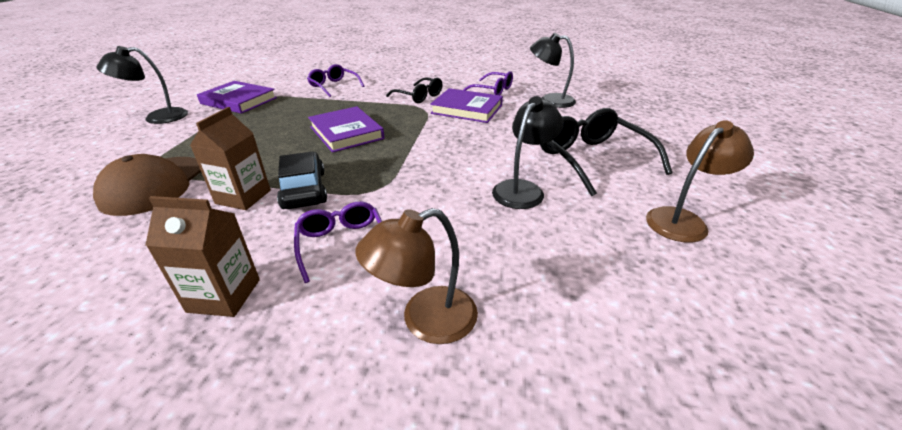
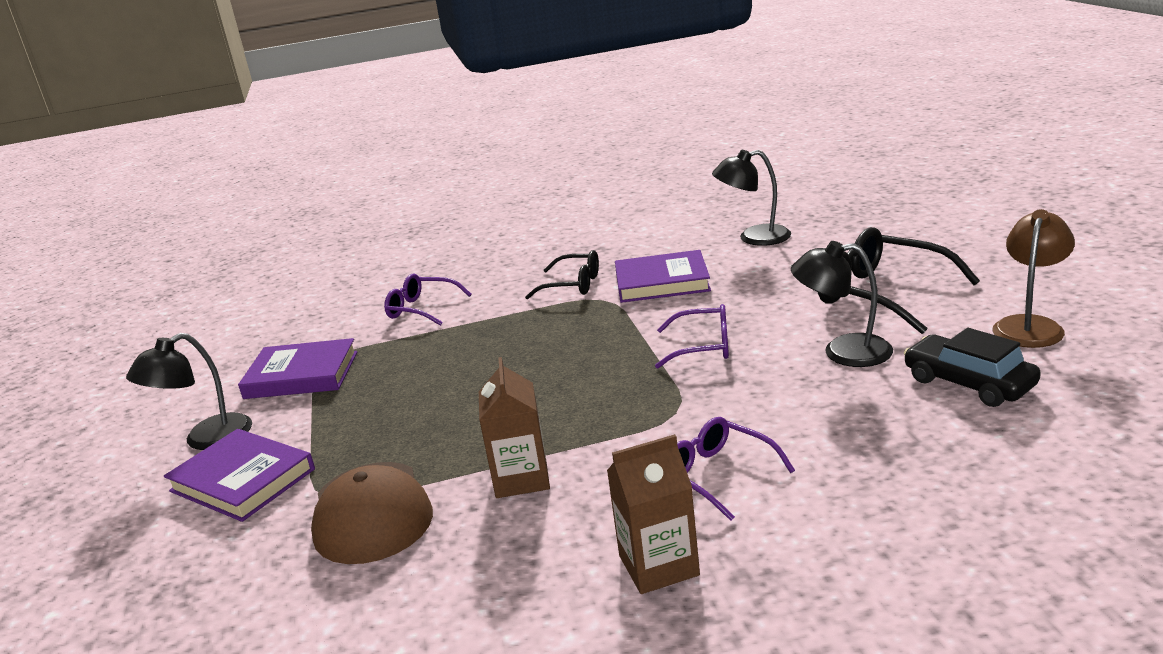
camera: 20 degrees left, 10 degrees down
(304, 190) = (588, 443): black car -> black car (969, 383)
(346, 133) = (540, 363): purple book -> purple book (242, 480)
(425, 320) = (890, 500): brown lamp -> none
(492, 90) = (663, 246): purple glasses -> purple glasses (703, 347)
(523, 189) = (843, 352): black lamp -> black lamp turned 90 degrees counterclockwise

